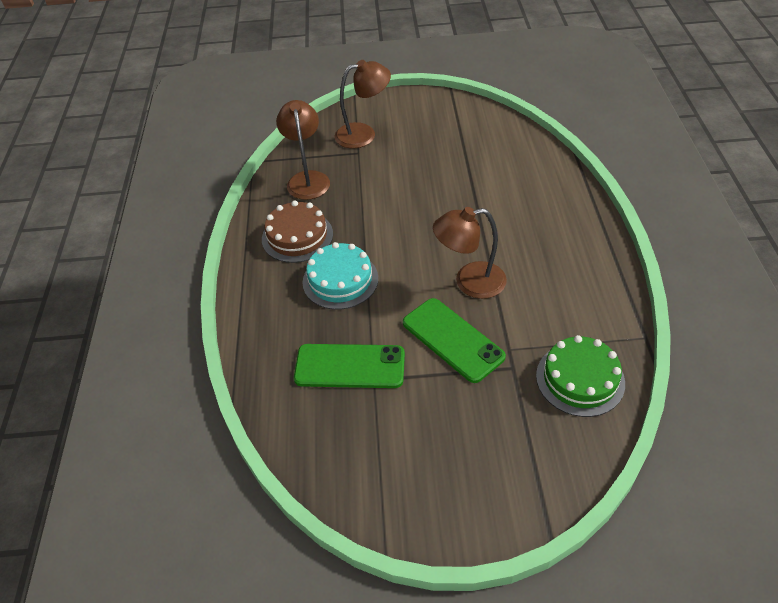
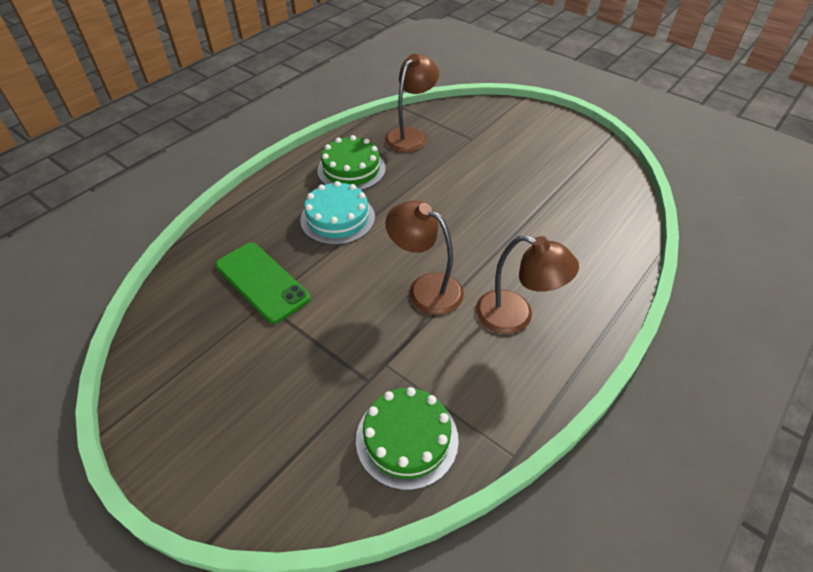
camera: 40 degrees right, 0 degrees up
(297, 236) = (351, 169): brown cake -> green cake
(364, 134) = (493, 128): brown lamp -> brown lamp (515, 316)
(452, 340) = (353, 321): green phone -> none

